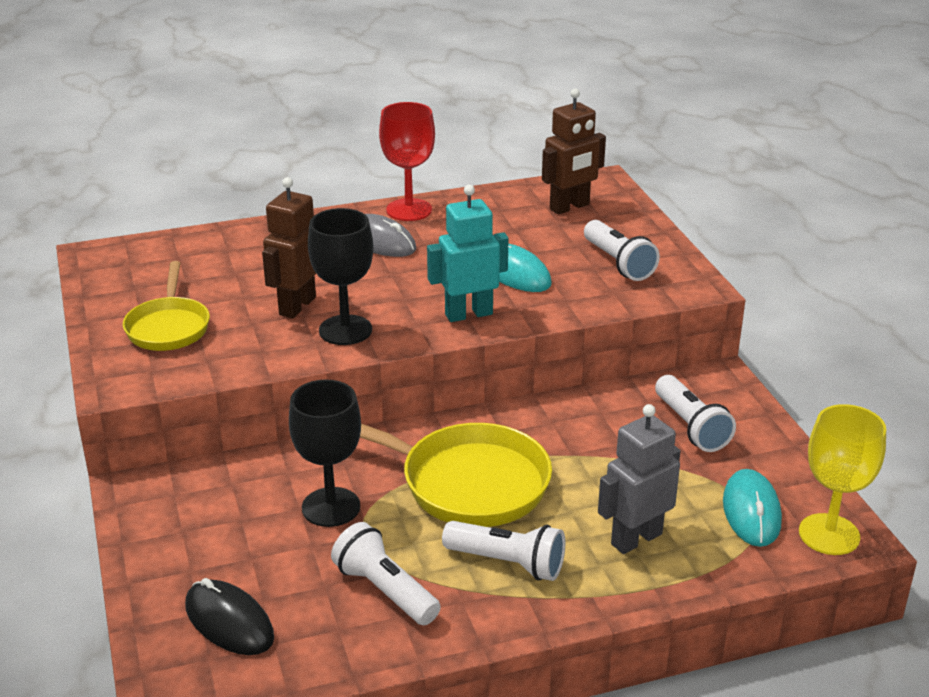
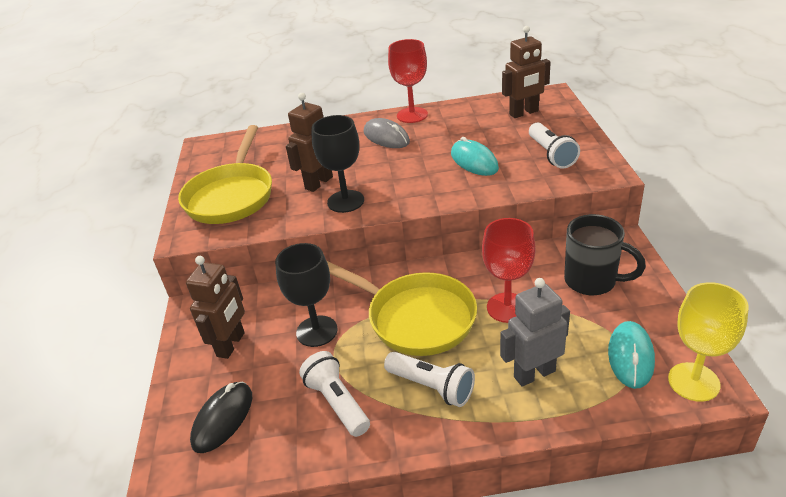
camera: 15 degrees right, 5 degrees up
(168, 327) = (231, 196): yellow pan -> yellow pan, size x1.60
(210, 531) = (231, 344): none -> brown robot
(229, 622) = (223, 419): black mouse -> black mouse turned 60 degrees clockwise
(468, 314) = (434, 191): turquoise robot -> none
(586, 464) = (507, 307): none -> red goblet
(691, 427) = (592, 281): white flashlight -> black mug

